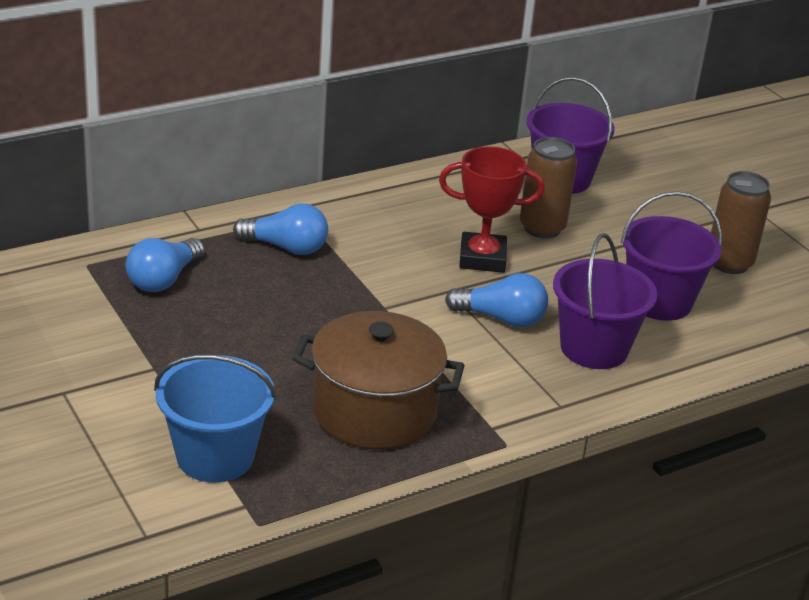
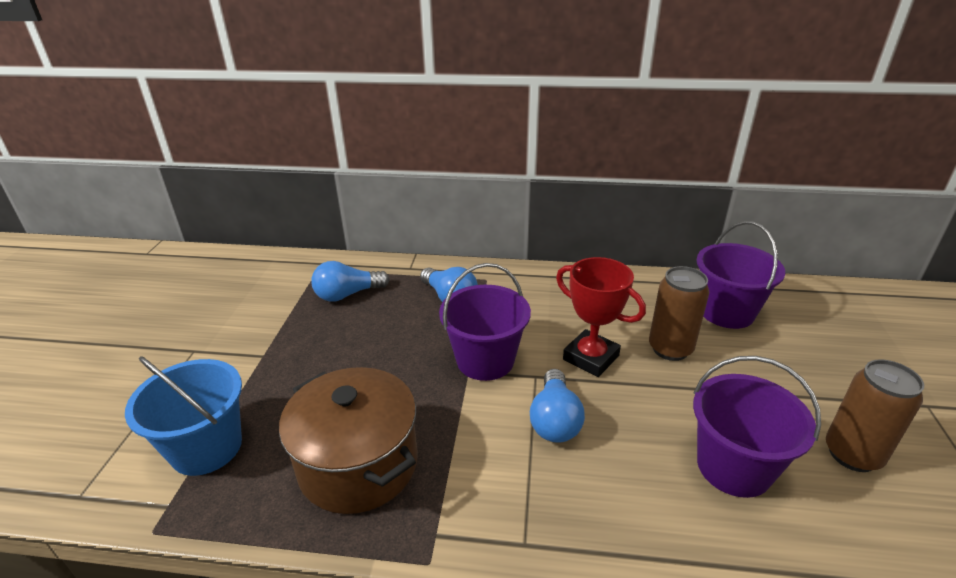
camera: 40 degrees right, 0 degrees up
(501, 318) = (555, 420): blue light bulb -> blue light bulb turned 45 degrees clockwise
(594, 348) = (617, 491): purple bucket -> purple bucket (485, 360)

